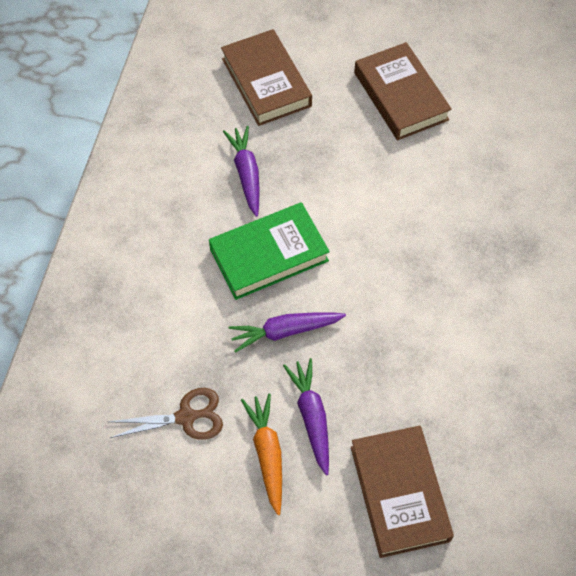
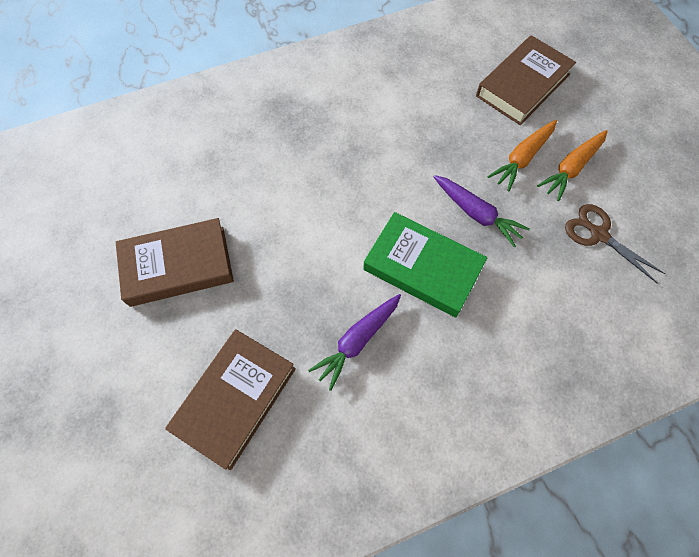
camera: 125 degrees left, 5 degrees up
(311, 417) = (522, 158): purple carrot -> orange carrot
(401, 96) = (178, 265): brown book -> brown book turned 45 degrees clockwise

